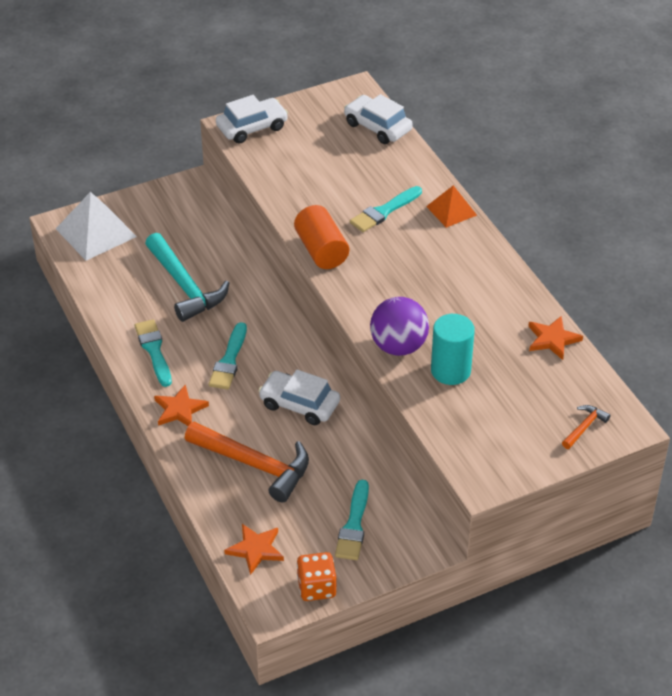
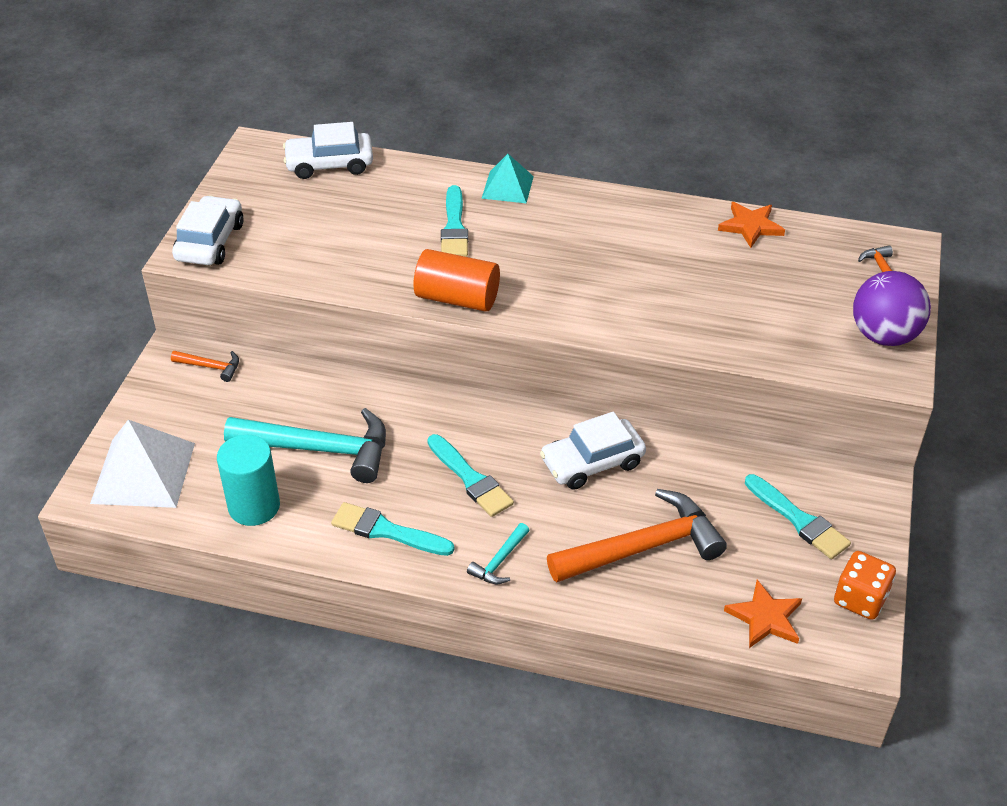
camera: 50 degrees left, 0 degrees up
(179, 409) = (499, 561): orange star -> turquoise hammer
(198, 204) = (211, 367): none -> orange hammer
(398, 346) = (655, 324): purple ball -> purple ball (884, 336)
(450, 371) = (725, 310): turquoise cylinder -> turquoise cylinder (254, 506)
(451, 210) = (507, 187): orange pyramid -> turquoise pyramid

